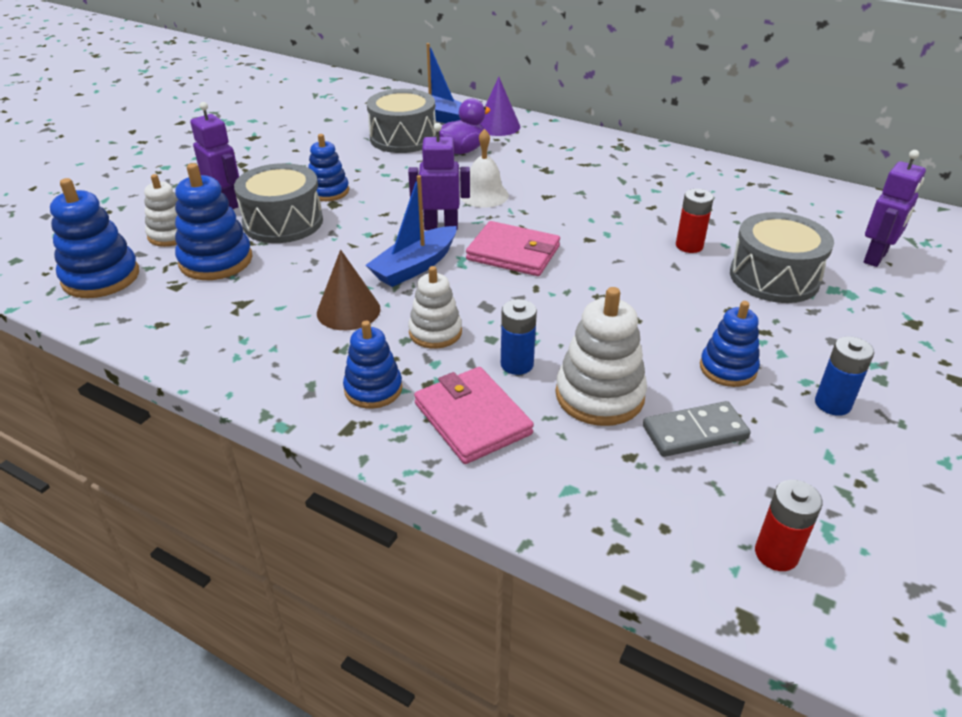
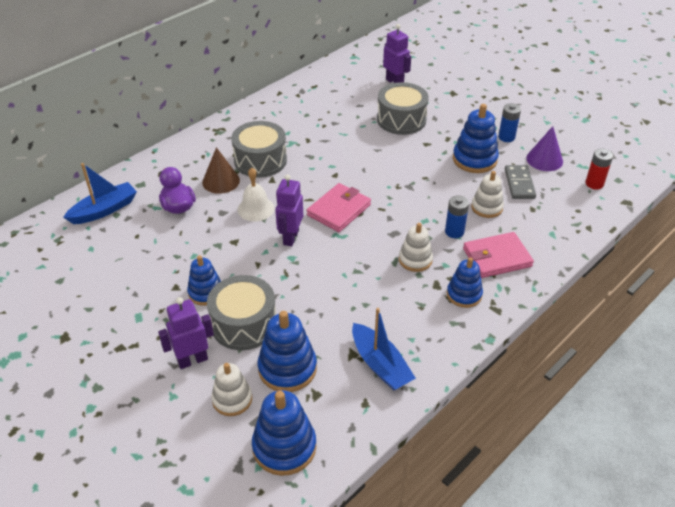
camera: 75 degrees left, 5 degrees up
(348, 310) = (380, 297): brown cone -> brown cone (221, 181)
(403, 138) = (133, 236): grey drum -> grey drum (260, 160)
(415, 266) = (338, 258): blue boat -> blue boat (380, 365)
(498, 126) = (147, 180): purple cone -> purple cone (544, 159)
(599, 395) = (487, 207): white stacking toy -> white stacking toy, size x0.66
(689, 246) = (359, 138): red battery -> none
(728, 368) = (474, 159): blue stacking toy -> blue stacking toy, size x1.52

